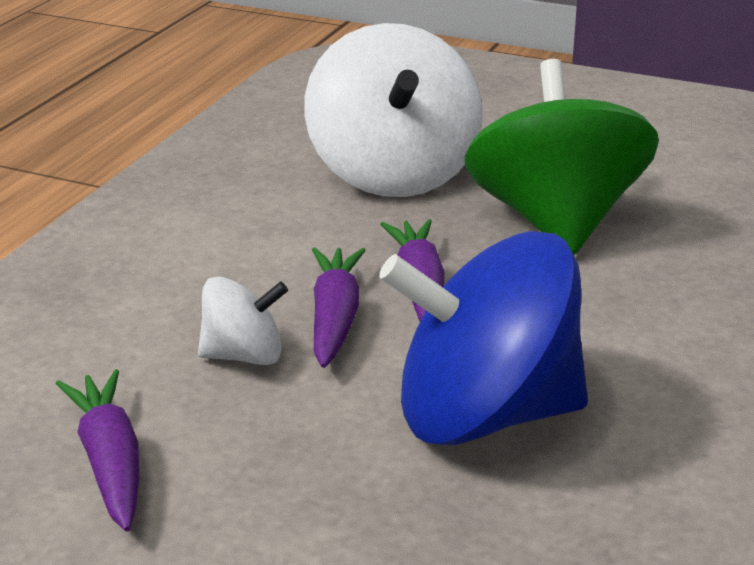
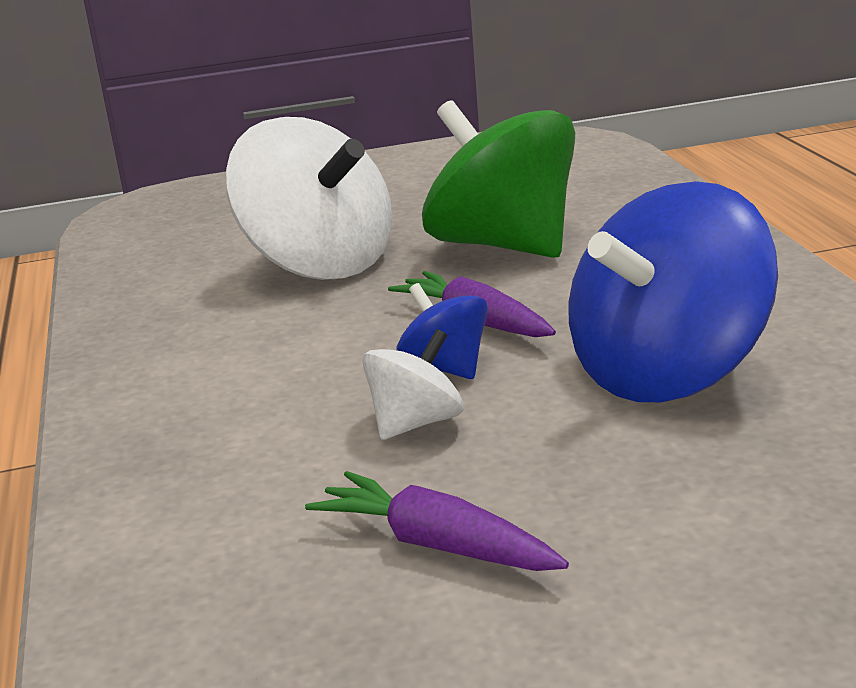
camera: 35 degrees left, 5 degrees down
(335, 318) = (445, 368): purple carrot -> blue spinning top

